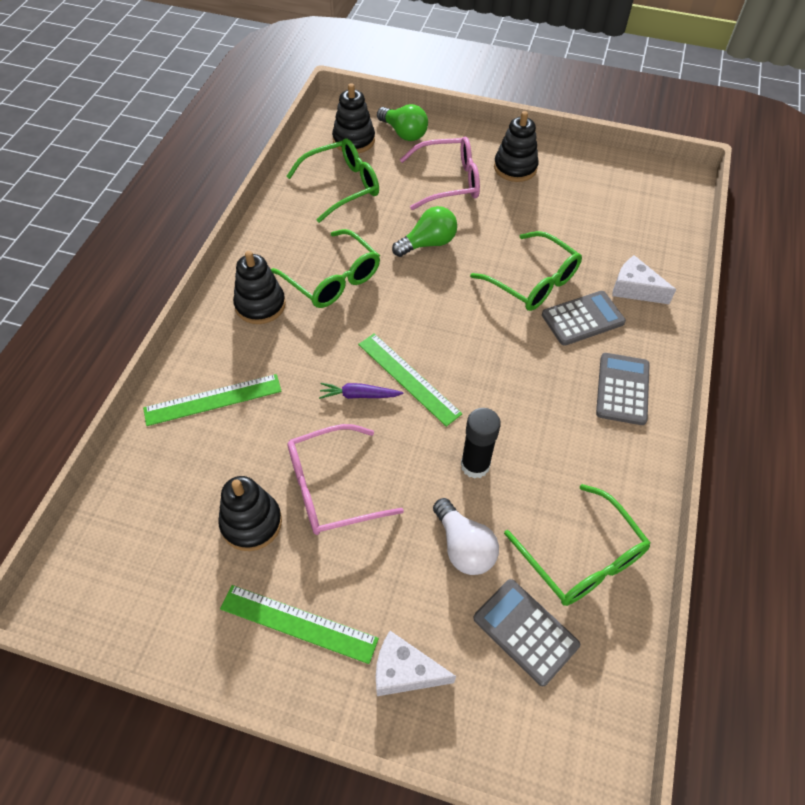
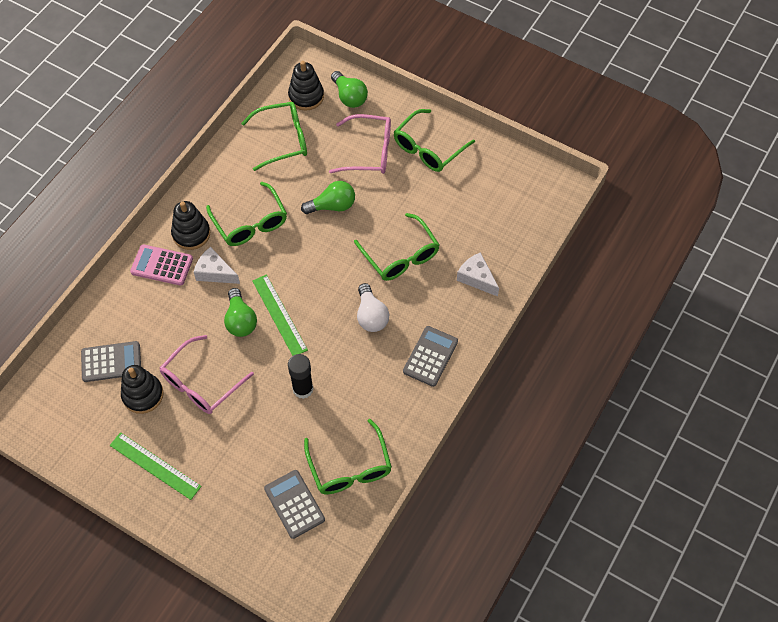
camera: 15 degrees right, 5 degrees up
(213, 399) = (139, 302): green ruler -> none
(232, 349) = (162, 265): none -> pink calculator
(331, 488) = (201, 383): pink glasses -> pink glasses turned 45 degrees counterclockwise
(359, 395) = (240, 320): purple carrot -> green light bulb
(404, 671) = (211, 509): white cheese -> white cheese (215, 272)
(463, 546) = (275, 442): white light bulb -> white light bulb (371, 315)
(515, 167) = (428, 148): black stacking toy -> green glasses
(582, 318) = (425, 294): grey calculator -> grey calculator (111, 362)

